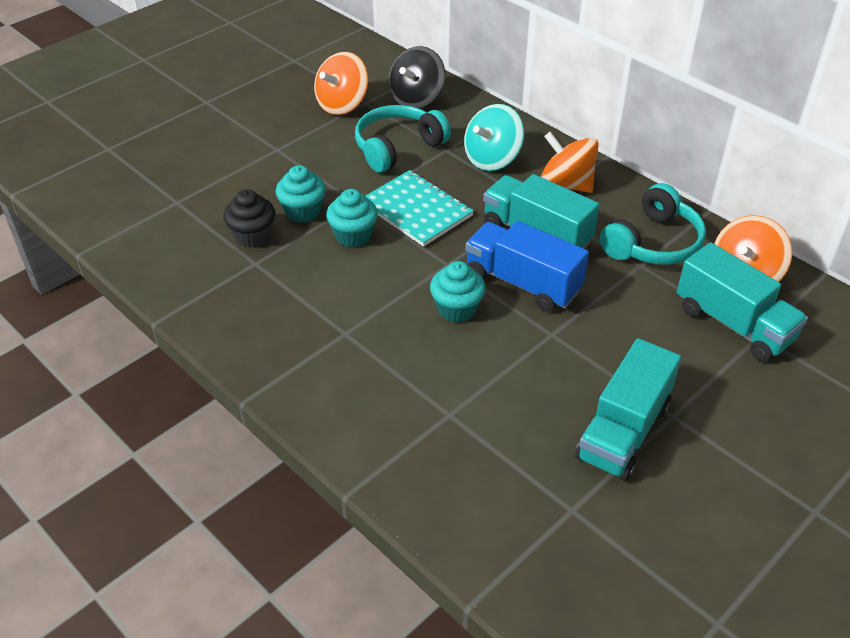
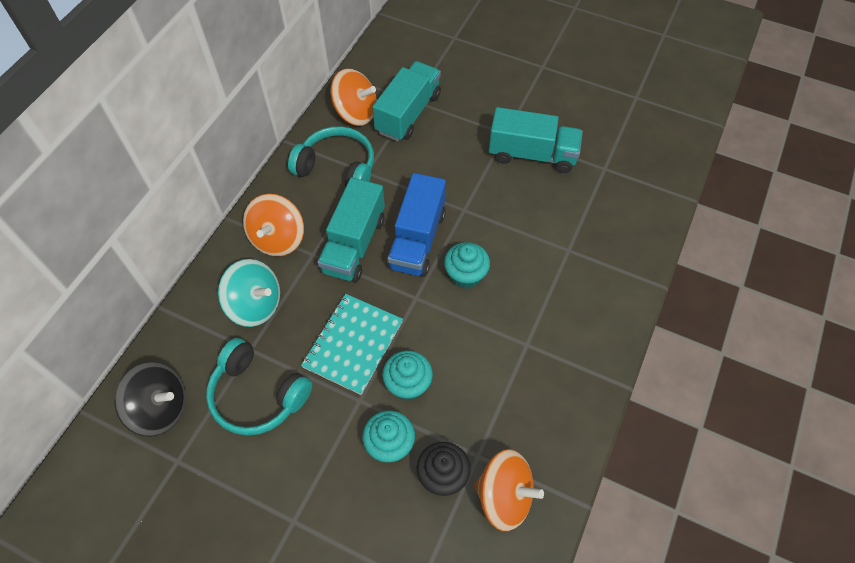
camera: 110 degrees left, 15 degrees up
(342, 104) = (187, 485): orange spinning top -> orange spinning top (504, 496)

